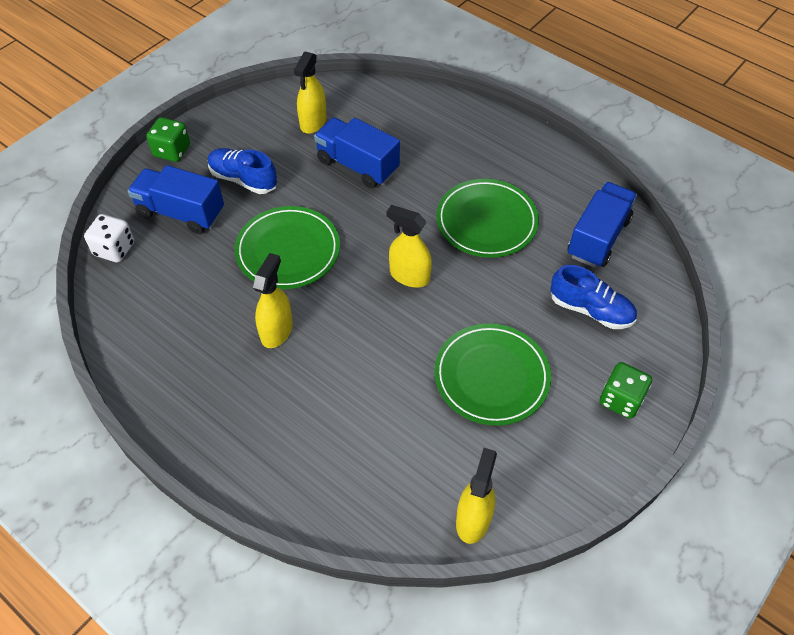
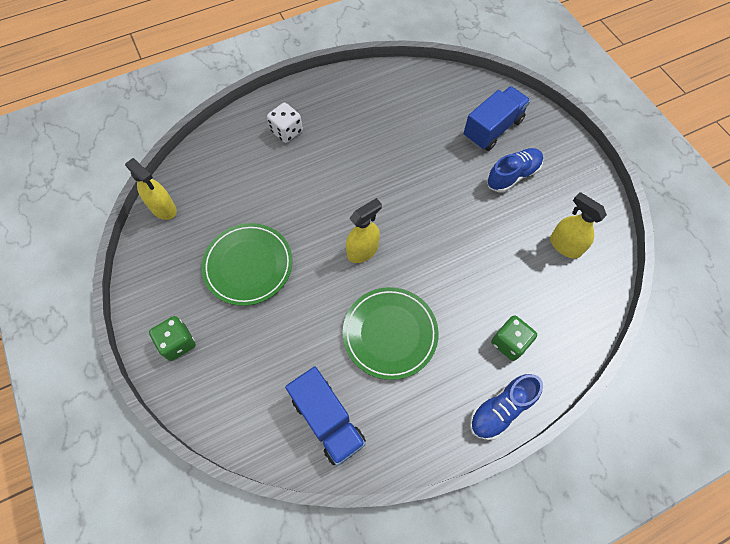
camera: 115 degrees right, 10 degrees up
(114, 249) = (474, 86): white dice -> white dice (286, 131)
(172, 151) = (563, 139): green dice -> green dice (509, 342)
(277, 331) = (358, 153): yellow spray bottle -> none
(288, 251) = (425, 182): green plate -> none
(357, 165) = (497, 260): blue truck -> none
(590, 310) = (261, 368): blue shoe -> blue shoe (501, 409)

